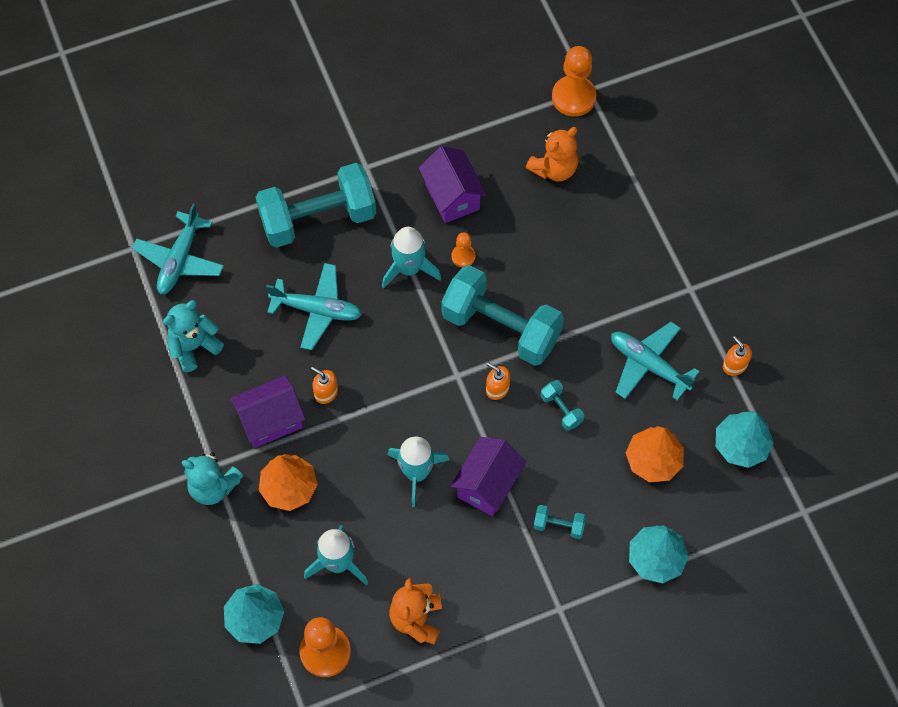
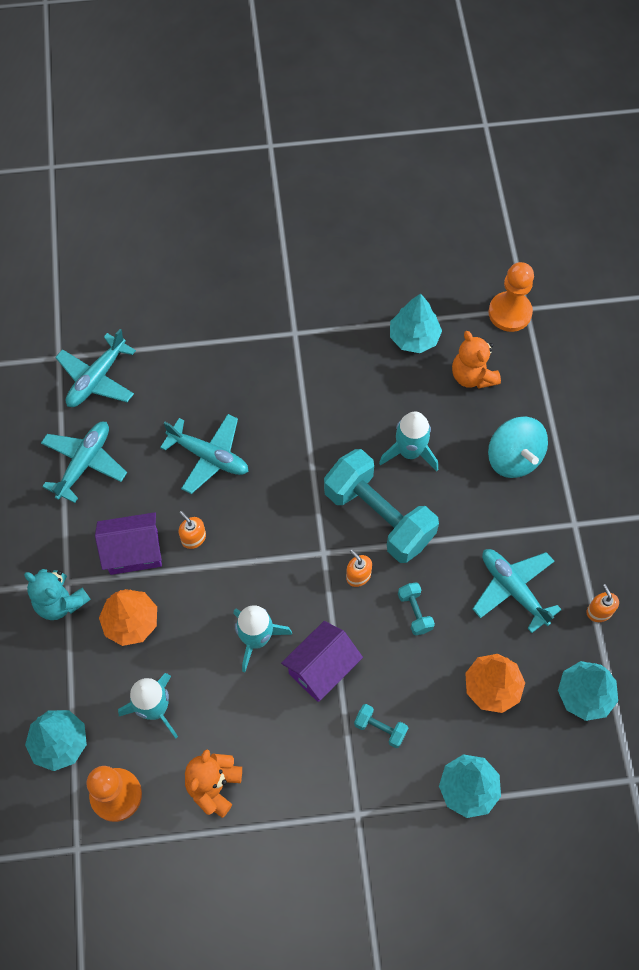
camera: 15 degrees right, 0 degrees up
(194, 346) = (84, 463): turquoise teddy bear -> turquoise plane
(318, 218) = (236, 370): turquoise dumbbell -> none
(409, 268) = (307, 438): turquoise rocket -> turquoise rocket (409, 452)
(452, 196) = (367, 379): purple house -> none
(463, 256) = (362, 439): orange pawn -> none
(486, 144) = (414, 337): none -> turquoise tree
(554, 168) = (472, 376): orange teddy bear -> orange teddy bear turned 90 degrees clockwise
(615, 239) = (513, 458): none -> turquoise spinning top

